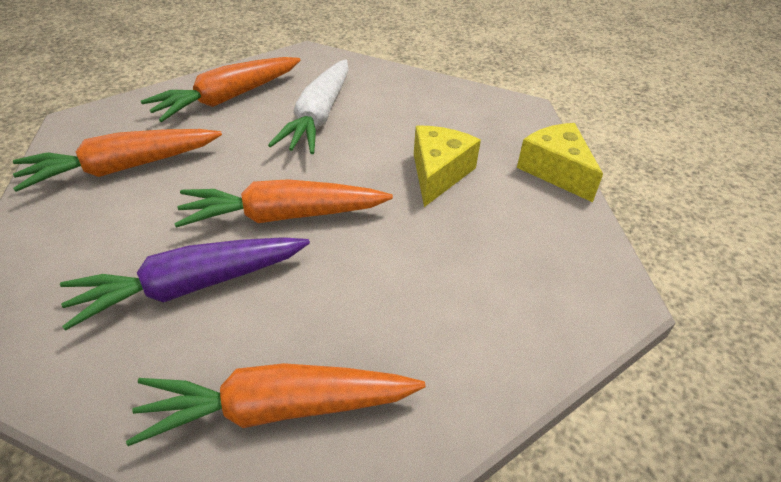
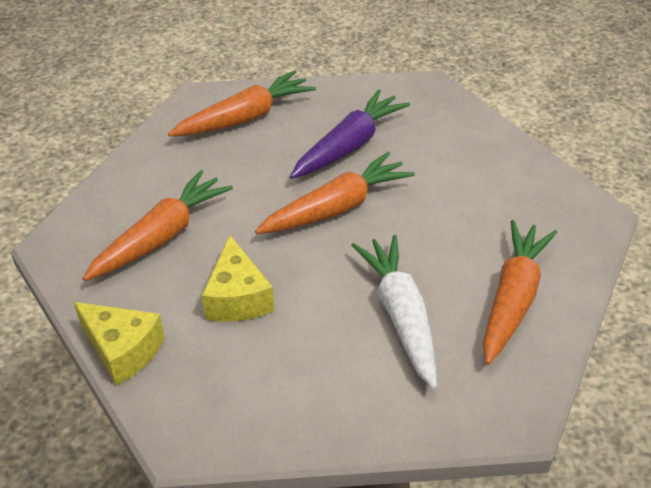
camera: 155 degrees right, 0 degrees up
(122, 168) = (497, 193): orange carrot -> orange carrot (161, 237)

